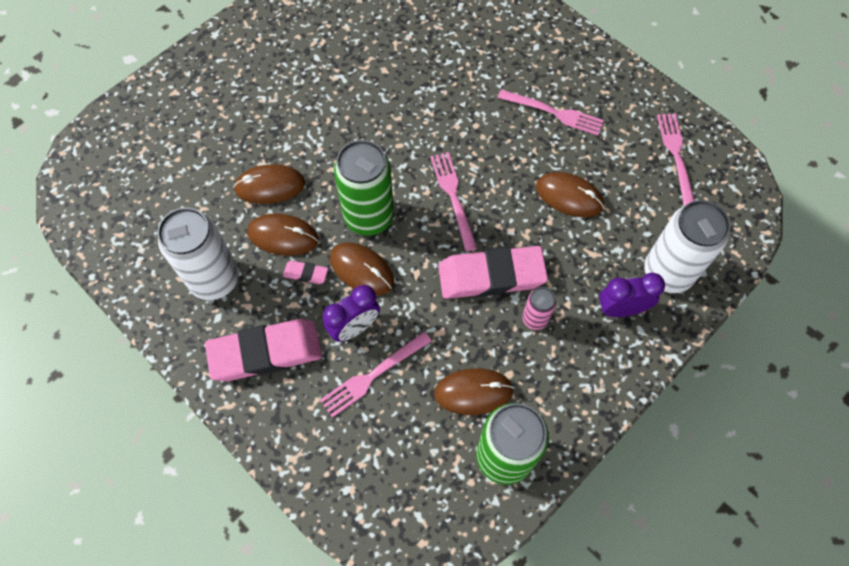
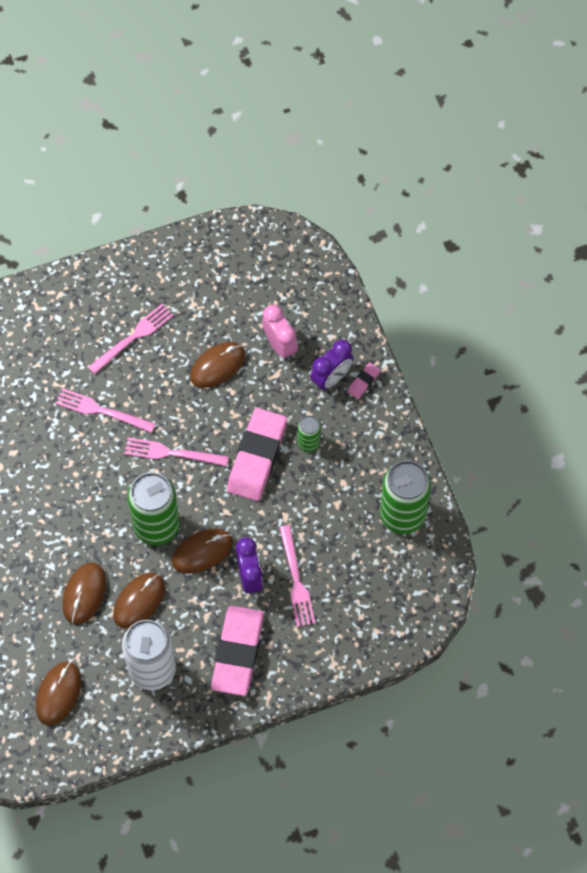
camera: 65 degrees left, 0 degrees up
(306, 273) = (183, 596): pink eraser -> pink eraser (363, 382)
(473, 392) = (344, 514): brown mouse -> brown mouse (58, 693)
(535, 319) = (308, 443): pink can -> green can
(621, 309) = (331, 378): purple clock -> purple clock turned 150 degrees counterclockwise
(626, 243) = (280, 345): none -> pink clock
(667, 273) = (319, 330): white can -> none
(676, 156) = (223, 268): pink fork -> pink fork (101, 411)

